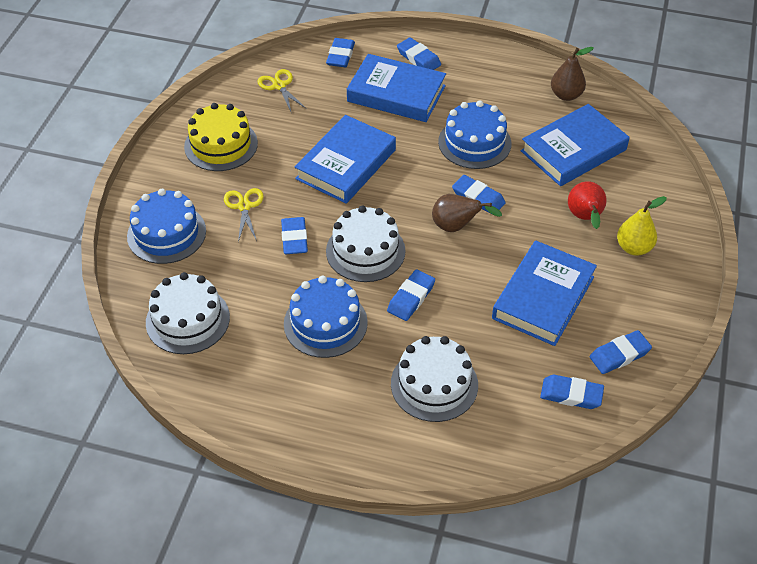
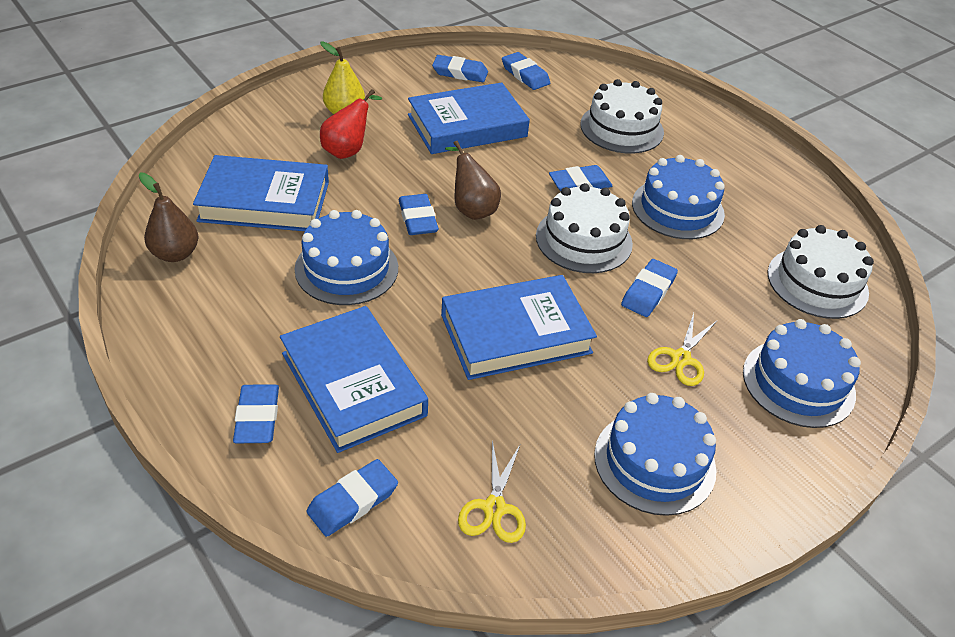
camera: 145 degrees left, 5 degrees down
(221, 145) = (654, 462): yellow cake -> blue cake

